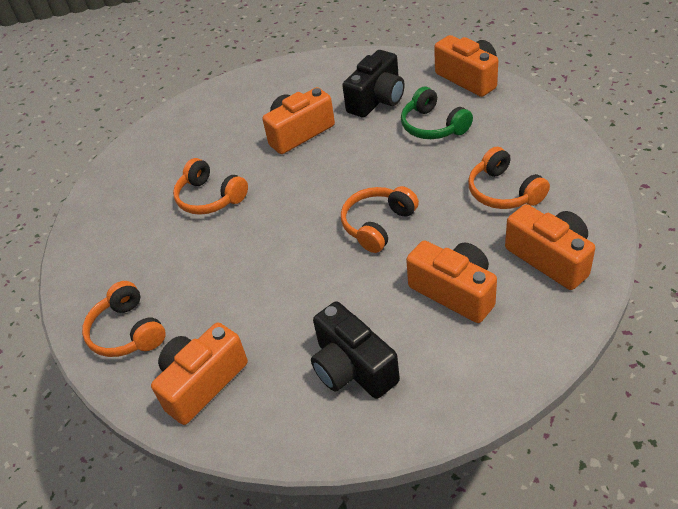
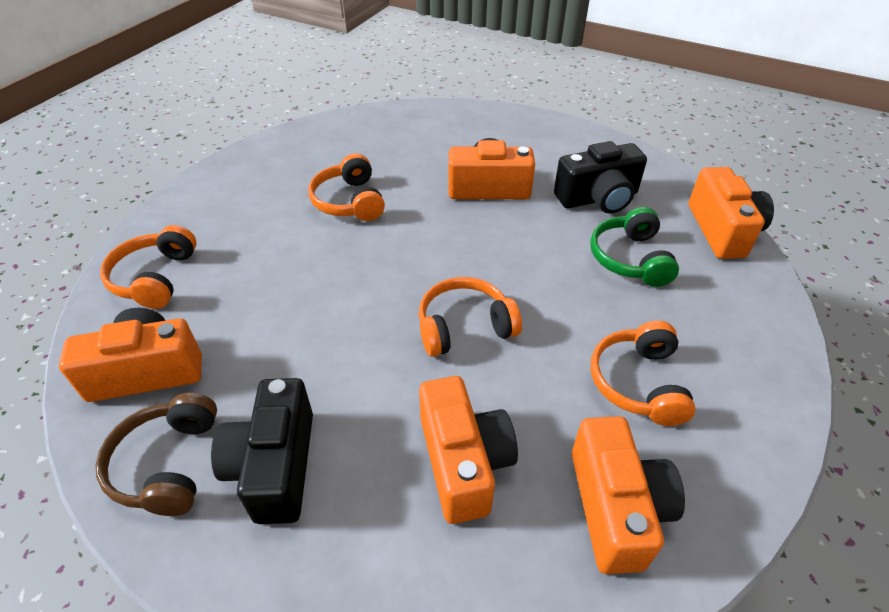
camera: 30 degrees right, 0 degrees up
(285, 414) = (168, 464): none -> brown headphones

